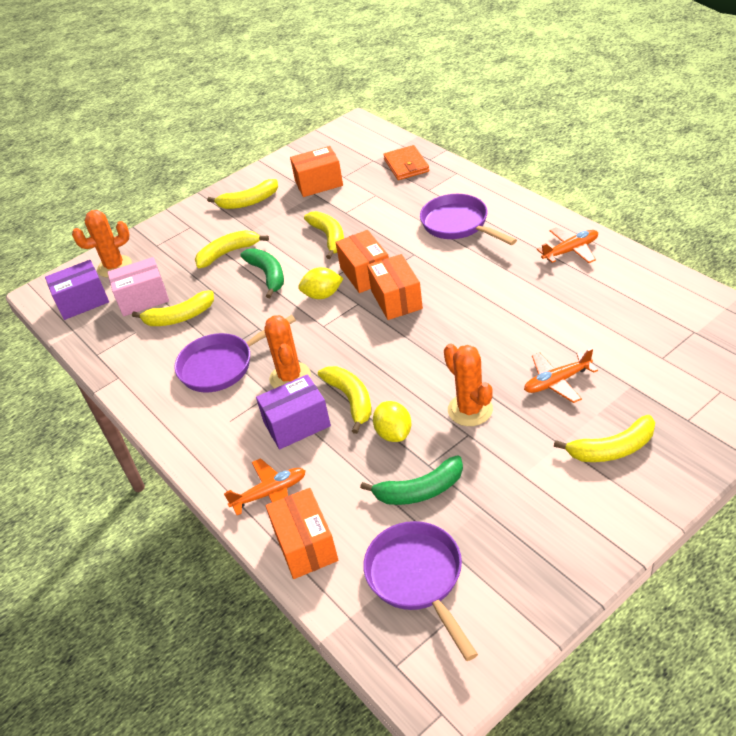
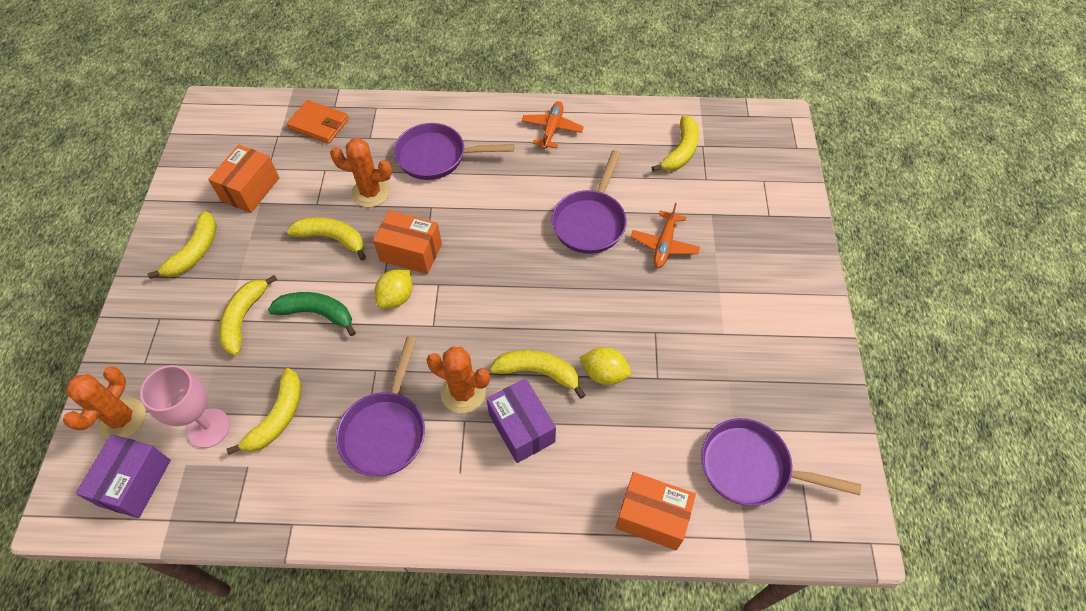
camera: 55 degrees left, 15 degrees up
(143, 299) = (208, 428): pink box -> pink goblet
(270, 493) = (574, 502): orange plane -> none
(297, 424) = (521, 428): purple box -> purple box turned 45 degrees counterclockwise
(396, 300) = (467, 258): orange box -> none
(420, 490) = (675, 402): green banana -> none
(470, 410) = (634, 311): orange cactus -> orange cactus (370, 192)
(516, 330) = (590, 222): none -> purple pan
(612, 449) = (752, 270): yellow banana -> yellow banana (680, 151)

